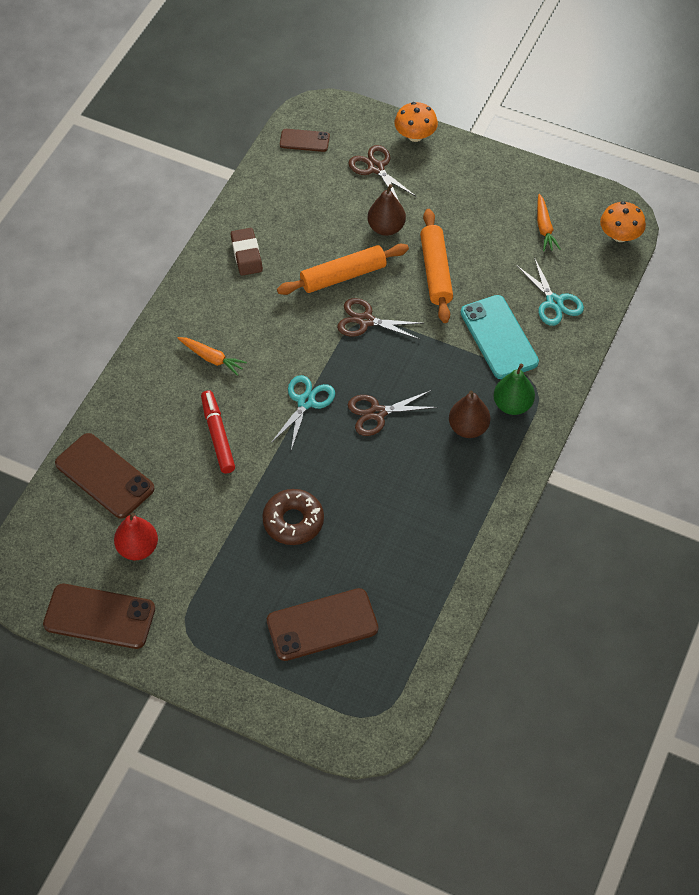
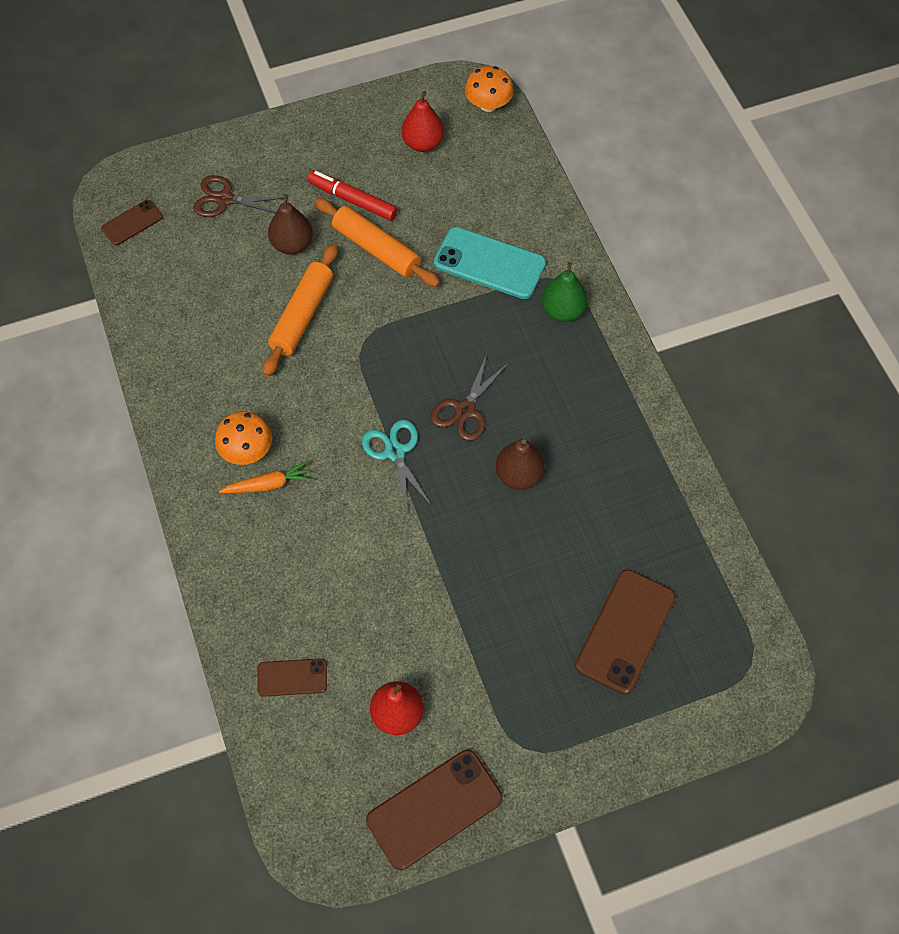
camera: 45 degrees left, 5 degrees up
(104, 476) = (292, 677): brown phone -> brown phone, size x0.56
(218, 435) = (352, 549): red marker -> red marker (353, 200)
(246, 254) = (194, 365): brown eraser -> none
(293, 521) = (502, 565): brown donut -> none
(365, 320) = (365, 339): brown scissors -> none
(415, 135) = (227, 145): orange mushroom -> orange mushroom (247, 450)
(468, 428) = (550, 359): brown pear -> brown pear (519, 475)
(544, 227) = (423, 143): orange carrot -> red pear
(554, 302) = (499, 199): turquoise scissors -> none

